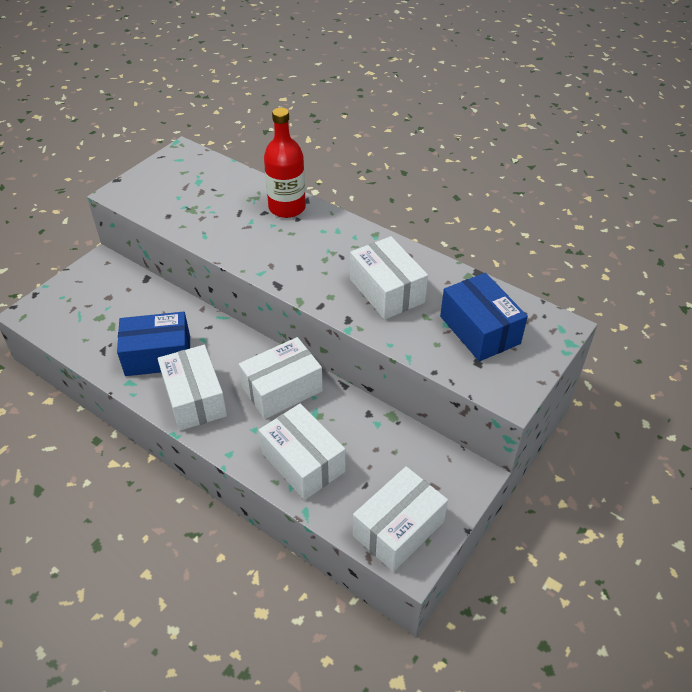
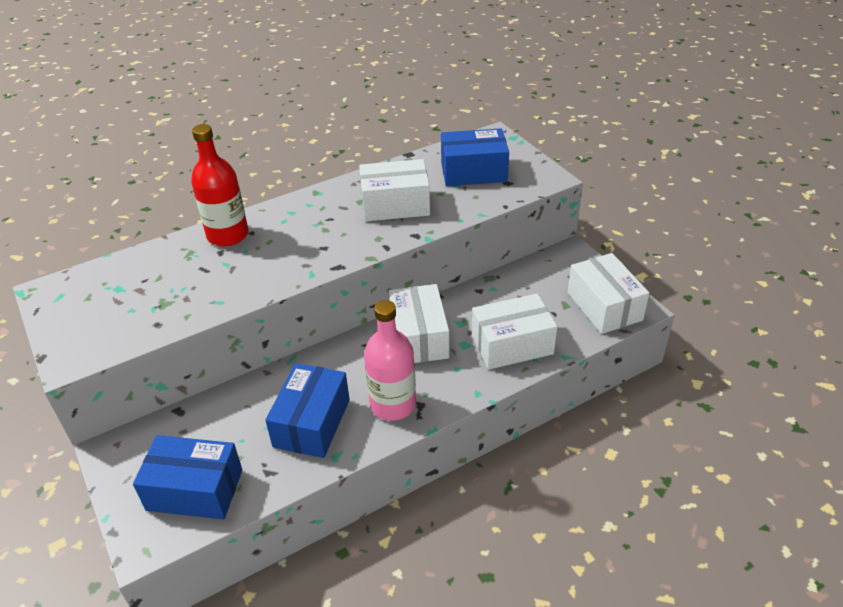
camera: 65 degrees left, 5 degrees down
(77, 318) = (195, 490): none -> blue box
(194, 399) = (393, 404): white box -> pink bottle

